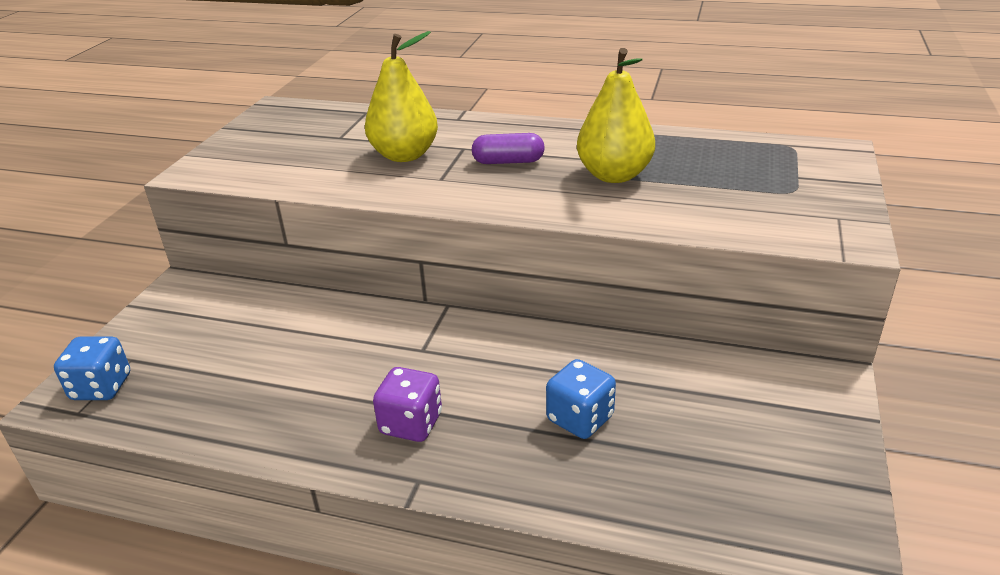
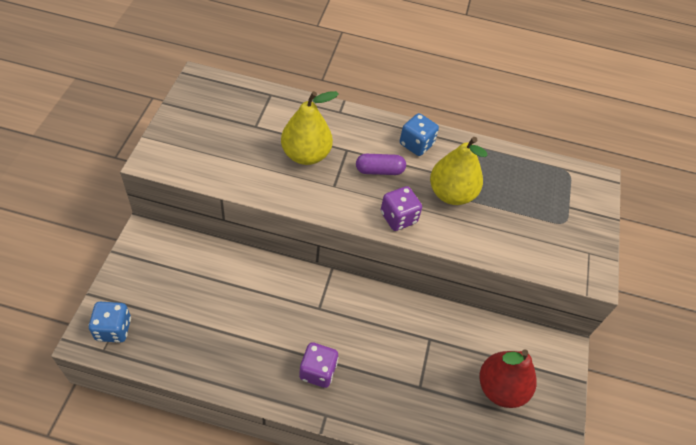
camera: 10 degrees left, 20 degrees up
(533, 201) = (398, 218): none -> purple dice
(580, 418) = (418, 372): blue dice -> blue dice (416, 144)
(725, 433) = (500, 388): none -> red pear

